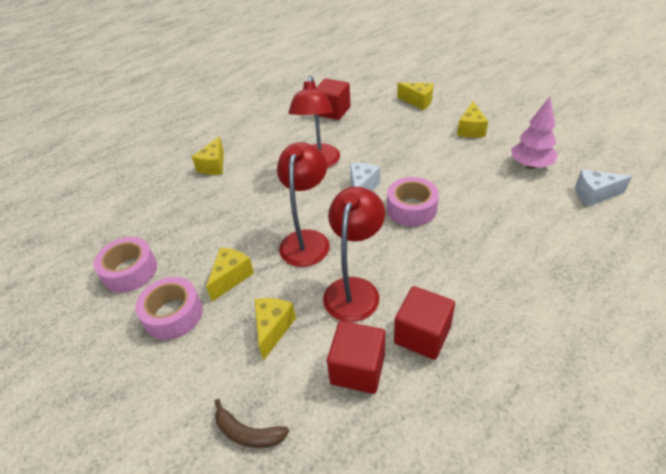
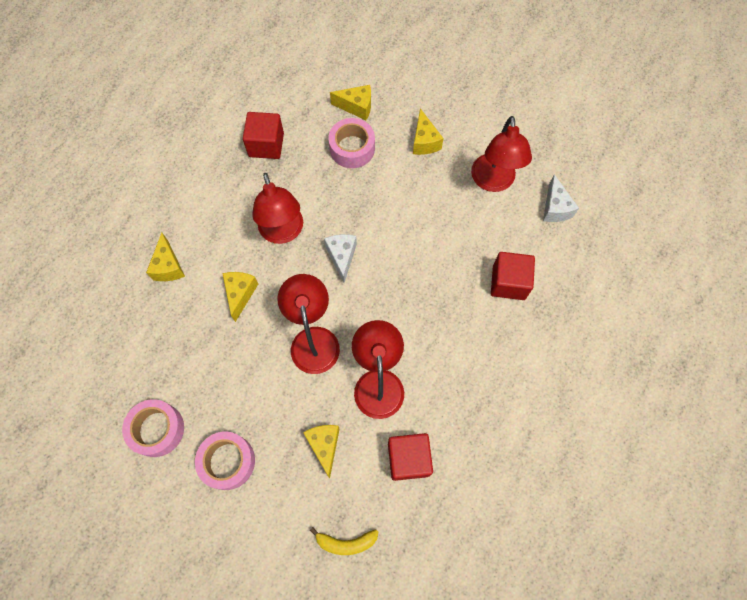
camera: 25 degrees left, 25 degrees up
(231, 277) = (261, 405): yellow cheese -> yellow cheese (240, 294)
(248, 433) = (346, 542): brown banana -> yellow banana
(411, 208) = (398, 271): pink tape -> pink tape (352, 148)
(422, 335) = (448, 410): red cube -> red cube (508, 282)
(530, 165) = (493, 182): pink tree -> red lamp
(594, 195) = (555, 208): white cheese -> white cheese turned 75 degrees counterclockwise

